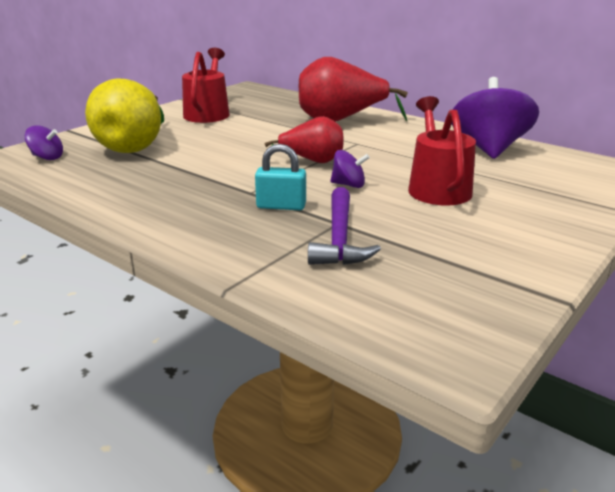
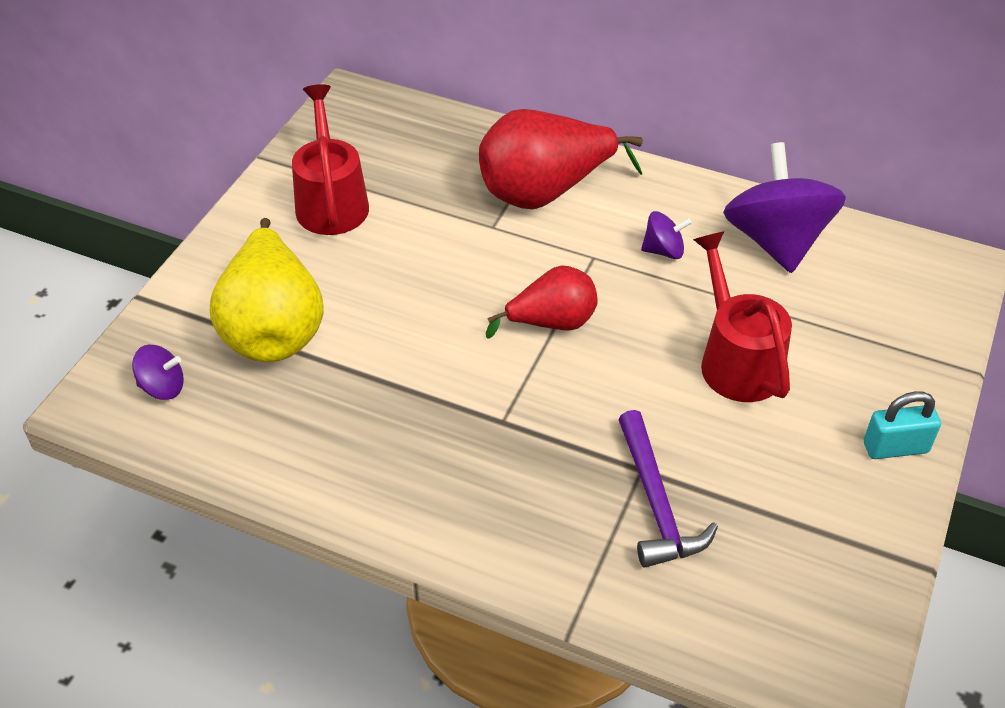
camera: 15 degrees left, 20 degrees up
(281, 206) = (557, 447): turquoise padlock -> turquoise padlock (895, 447)
(348, 185) = (623, 376): purple spinning top -> purple spinning top (663, 250)

